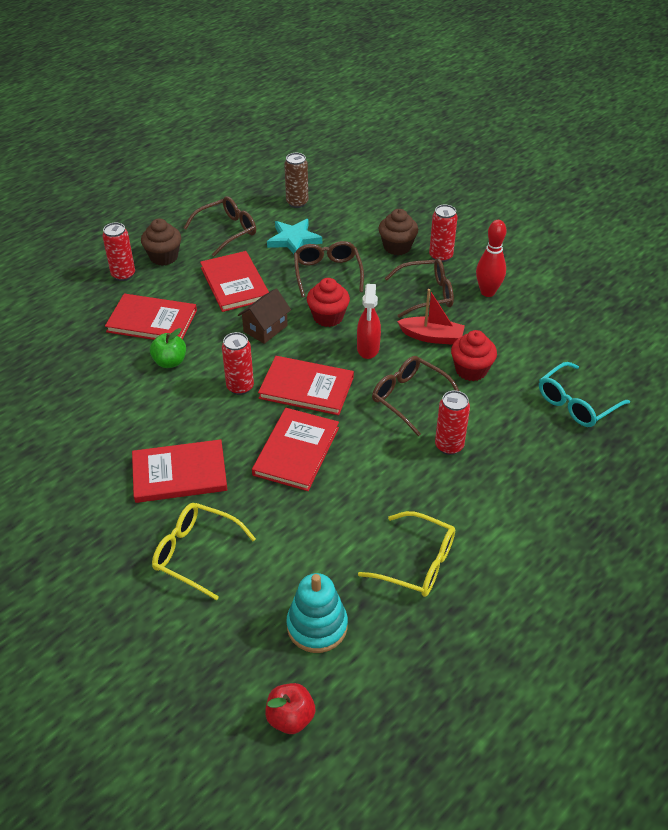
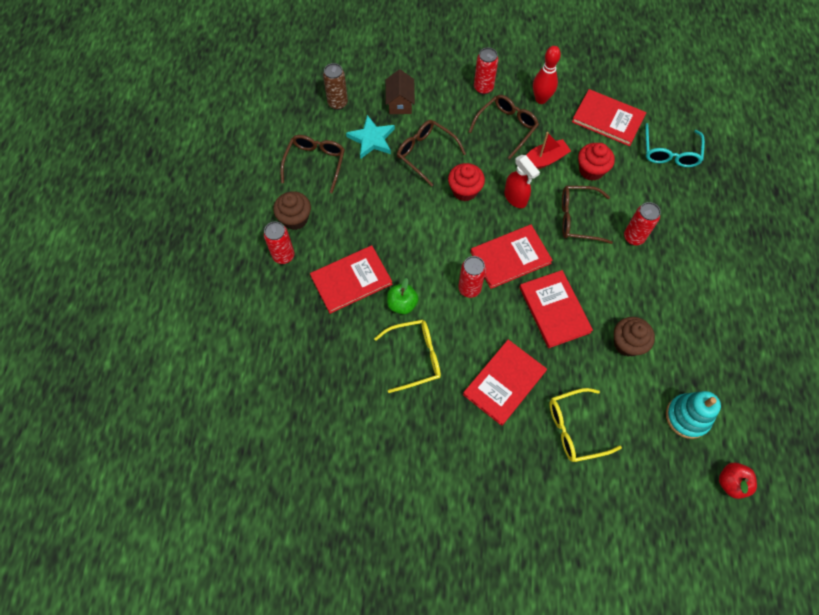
camera: 40 degrees left, 20 degrees up
(234, 283) = (372, 206): red book -> red book (608, 119)
(265, 328) = (434, 230): brown house -> brown house (400, 103)
(397, 247) = (447, 98): brown cupcake -> brown cupcake (627, 343)
(417, 563) = (695, 332): yellow glasses -> yellow glasses (415, 357)

